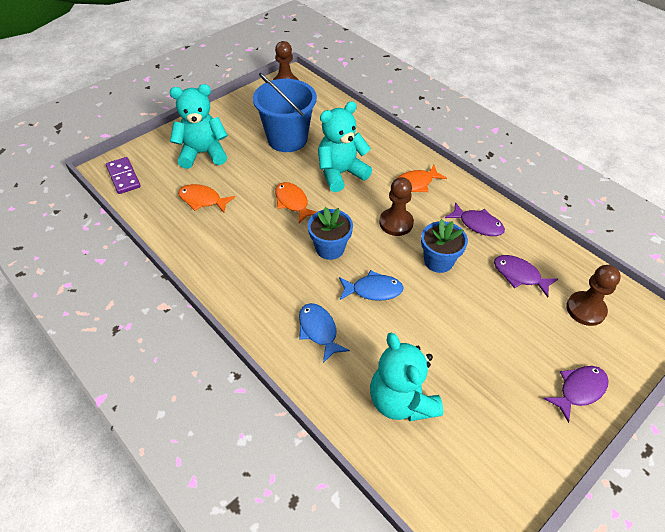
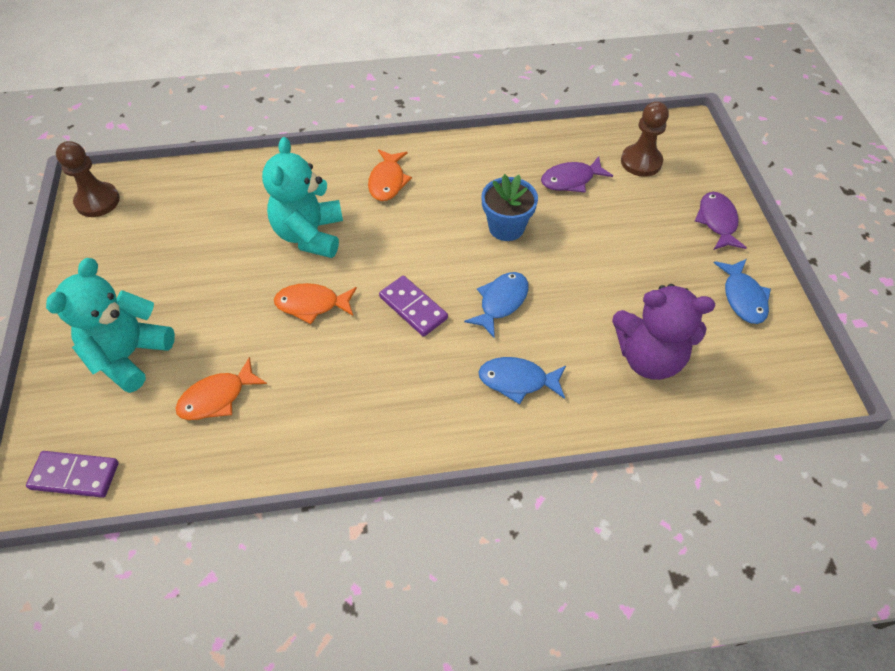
camera: 55 degrees left, 5 degrees up
(287, 139) = (199, 253): blue bucket -> none
(330, 248) = (413, 308): blue flower pot -> purple domino
(396, 223) = (427, 230): brown pawn -> none
(401, 401) = (649, 357): turquoise teddy bear -> purple teddy bear
(477, 224) = (486, 169): purple fish -> none
(517, 443) = (743, 297): none -> blue fish

